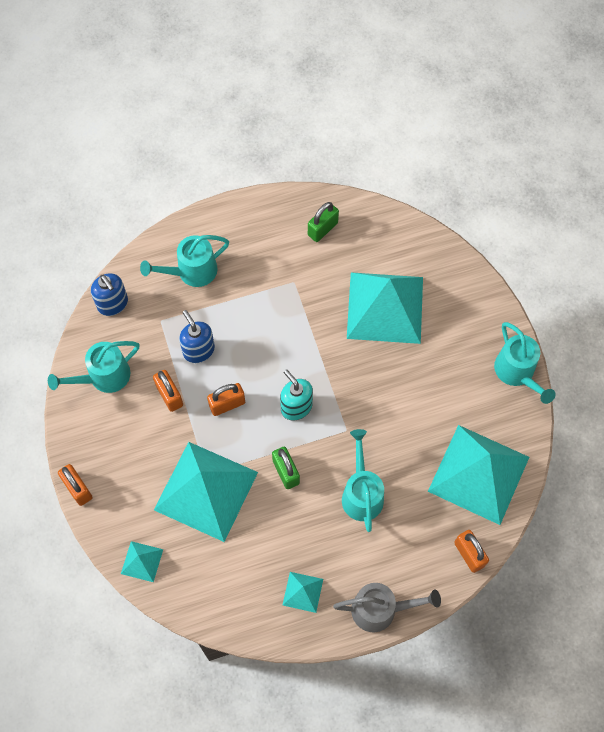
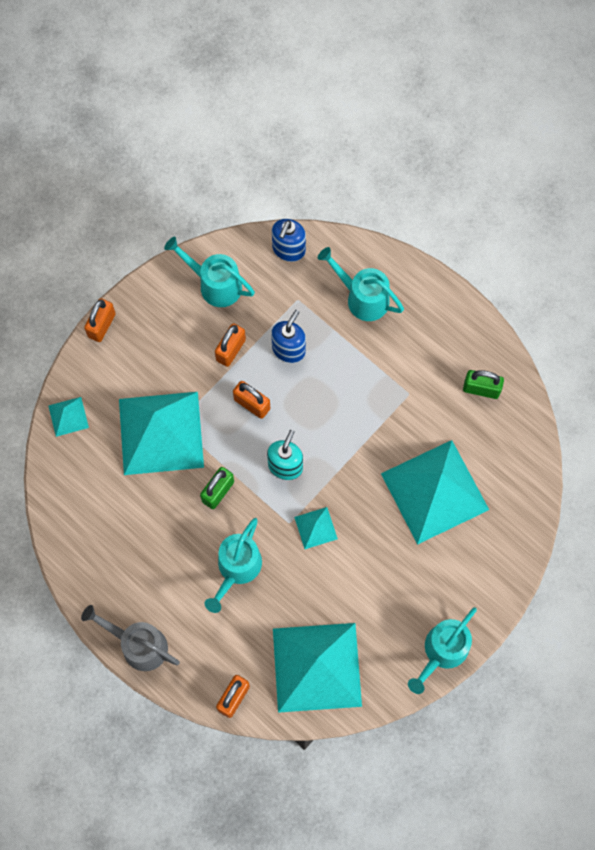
camera: 60 degrees right, 5 degrees up
(303, 592) = (116, 567): turquoise pyramid -> turquoise pyramid (316, 528)
(361, 493) = (236, 569): turquoise watering can -> turquoise watering can turned 150 degrees clockwise
(381, 609) = (138, 645): grey watering can -> grey watering can turned 150 degrees clockwise

